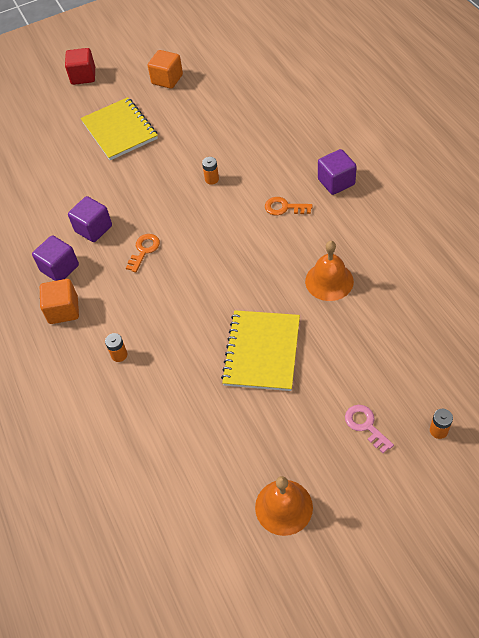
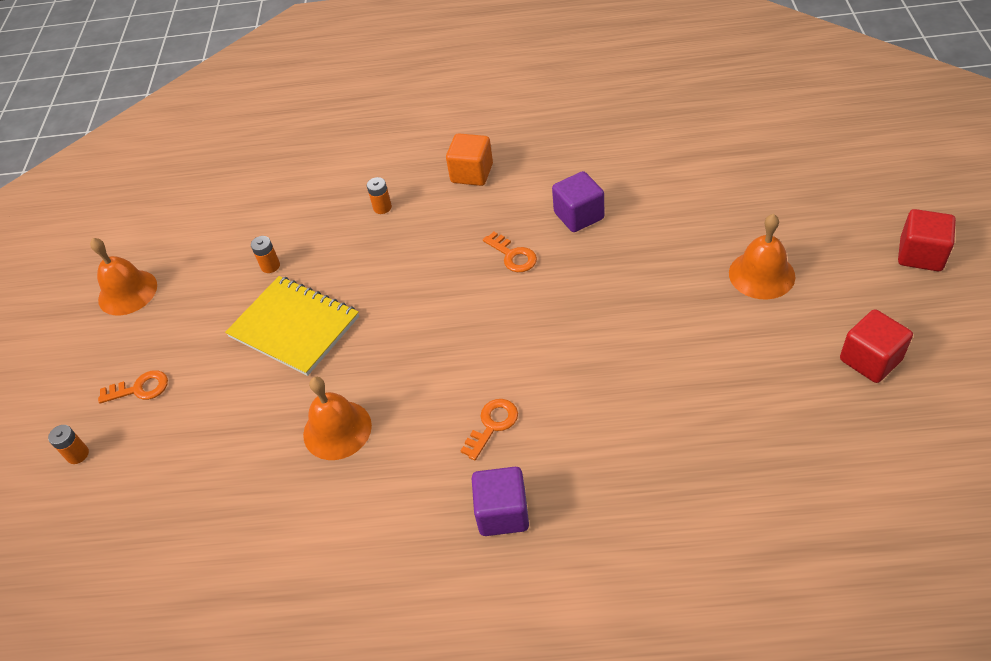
camera: 115 degrees right, 5 degrees down
(60, 268) = (534, 178): purple cube -> none
(119, 130) = (761, 274): yellow notebook -> orange bell
(167, 79) = (870, 360): orange cube -> red cube
(212, 179) = (598, 356): orange battery -> orange battery (270, 266)
(365, 425) = (140, 389): pink key -> orange key

